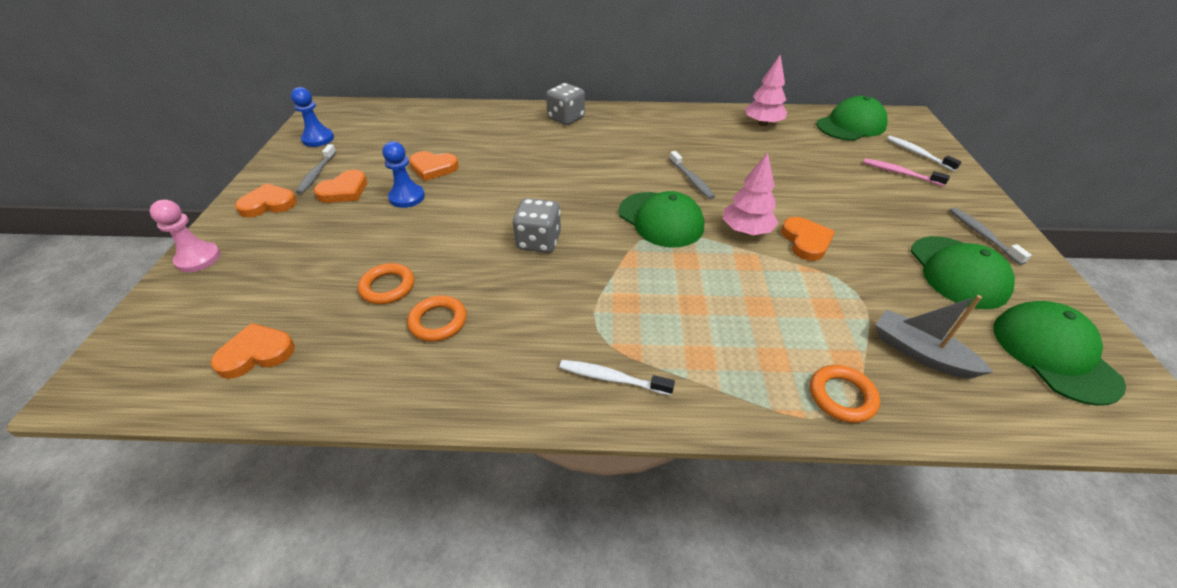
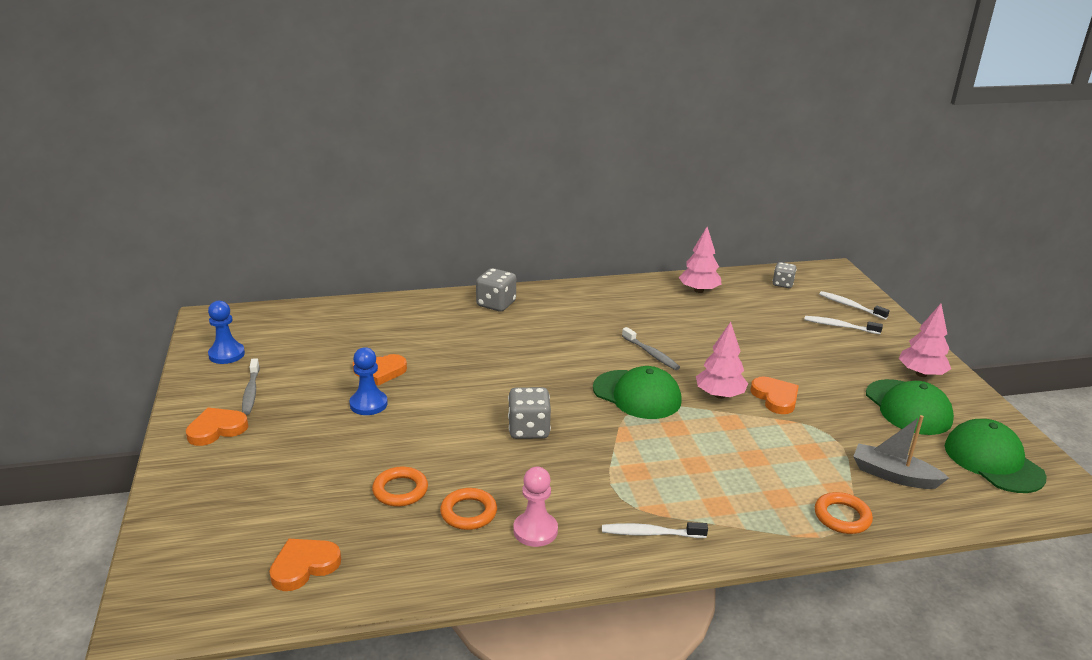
camera: 15 degrees left, 15 degrees down
(198, 259) = (176, 492): pink pawn -> pink pawn (535, 531)
(344, 190) = (294, 405): orange heart -> none
(851, 125) = (782, 284): green cap -> grey dice
(900, 173) = (839, 326): pink toothbrush -> white toothbrush
(982, 235) = (921, 374): grey toothbrush -> pink tree

